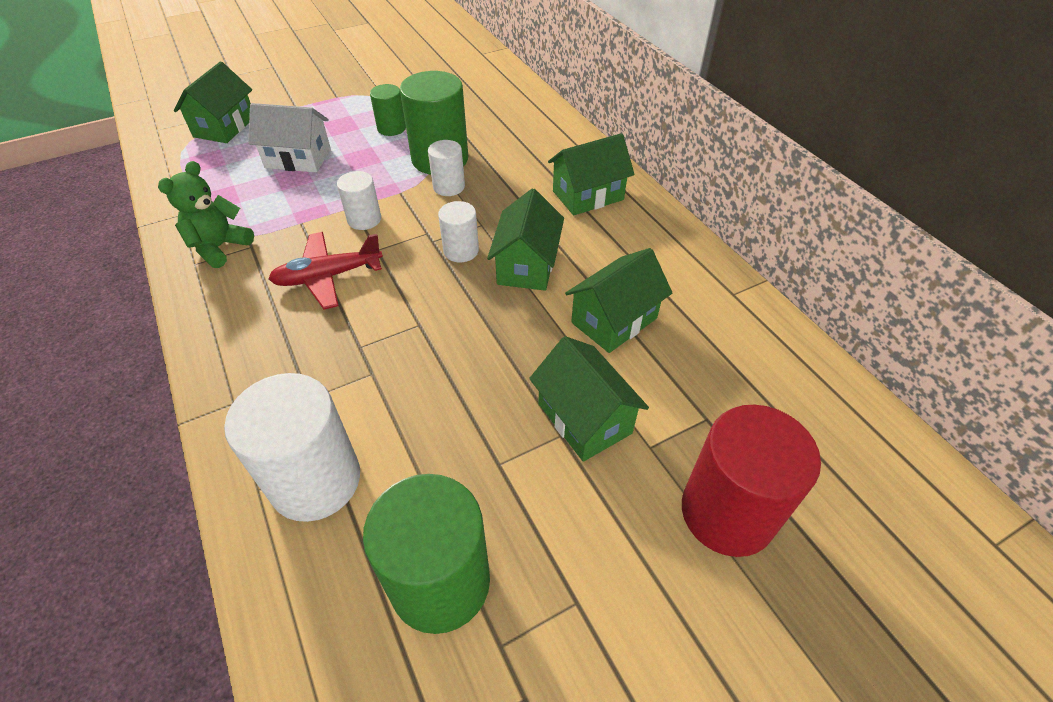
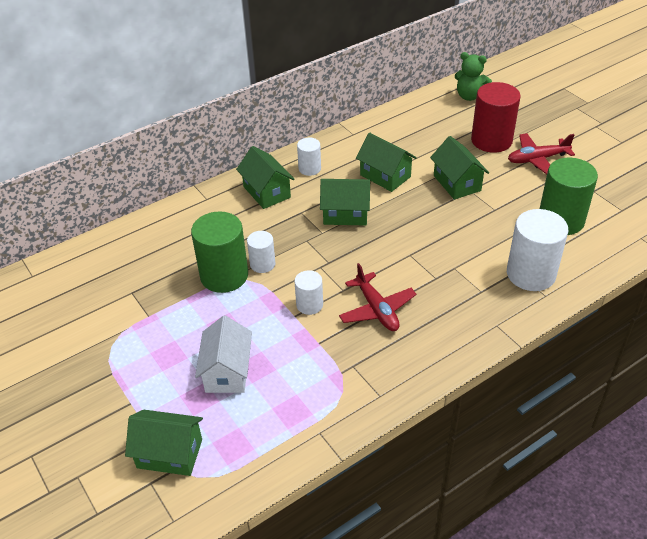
camera: 95 degrees left, 5 degrees down
(220, 247) = (357, 386): green teddy bear -> green teddy bear (469, 96)
(391, 128) = (175, 316): green cylinder -> none
(461, 251) = (336, 246): white cylinder -> white cylinder (309, 168)
(584, 418) = (457, 183): green house -> green house turned 75 degrees counterclockwise
(656, 595) = (537, 159): none -> red plane

